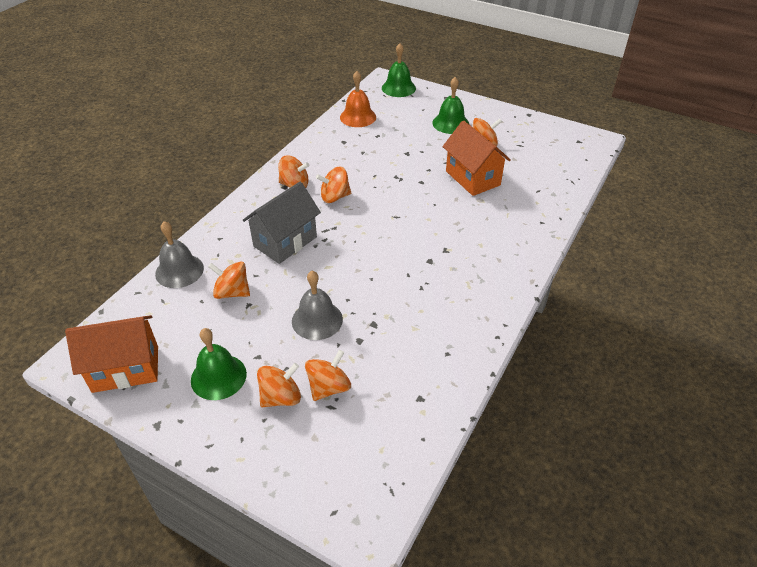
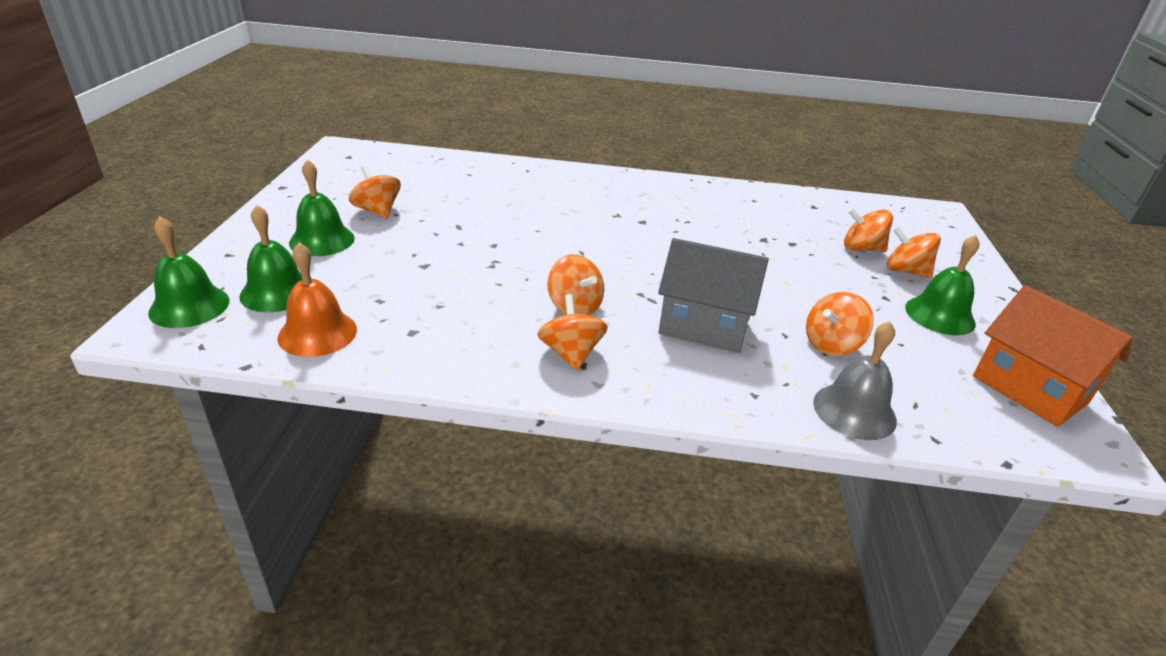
camera: 115 degrees left, 10 degrees down
(232, 292) = (832, 344): orange spinning top -> orange spinning top turned 60 degrees clockwise
(317, 320) = (798, 272): grey bell -> none
(400, 108) = (277, 292): none -> green bell
(472, 178) = (465, 211): orange house -> none

